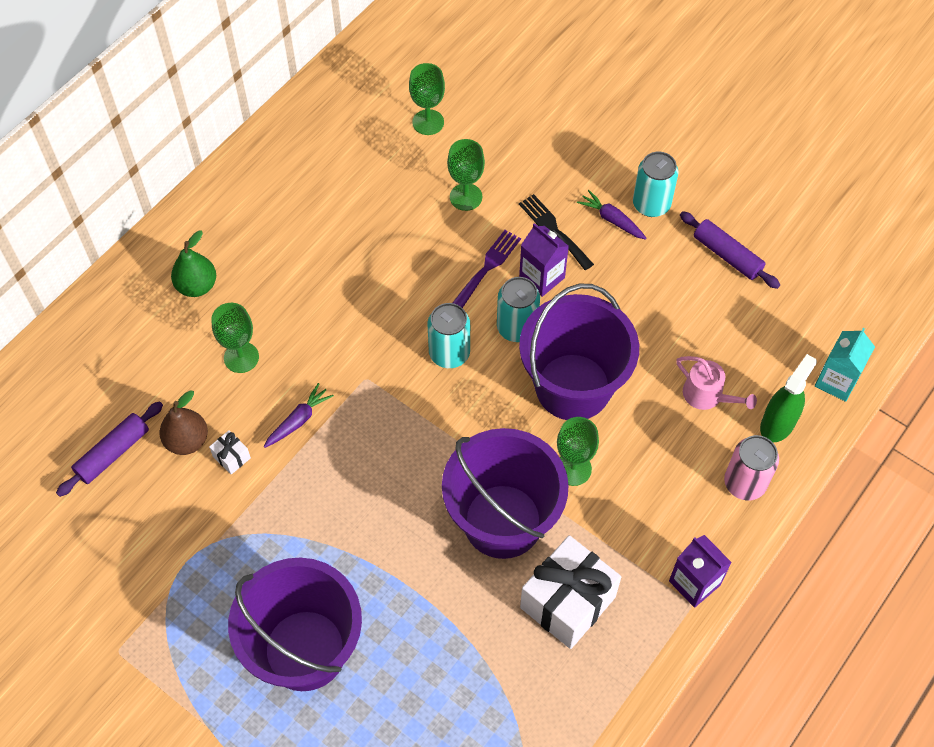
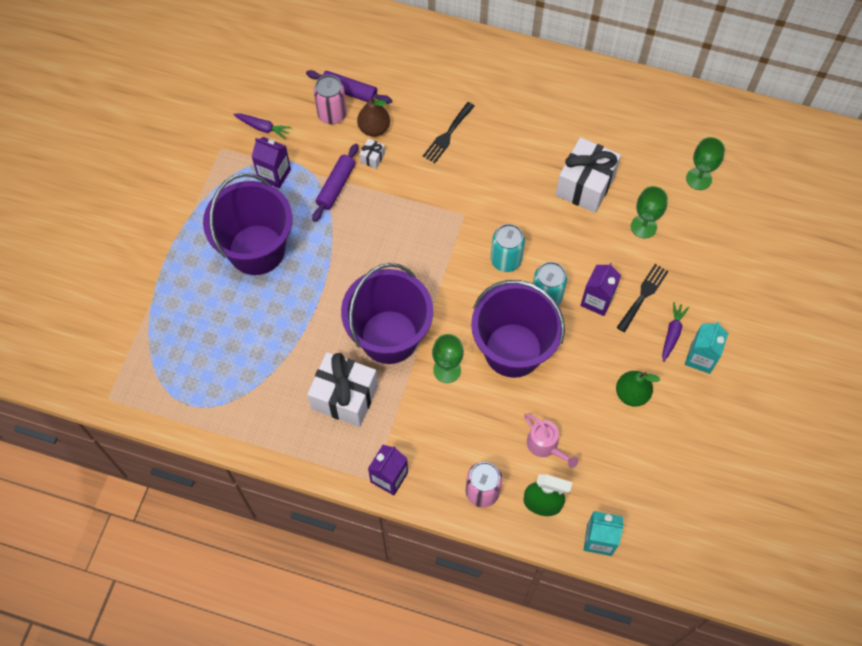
camera: 70 degrees right, 5 degrees up
(138, 486) = (332, 114): none -> pink can
(196, 591) = (274, 174): none -> purple carton
(197, 286) = (490, 88): green pear -> green pear (632, 394)
(241, 357) = (447, 135): green goblet -> black fork
(298, 420) = (415, 186): purple carrot -> purple carrot (263, 128)
(385, 235) = (585, 185): none -> white gift
(488, 266) = (589, 261): purple fork -> none
(651, 204) = (700, 358): turquoise can -> turquoise carton
(707, 395) = (545, 445): pink watering can -> pink watering can turned 60 degrees counterclockwise
(727, 255) = (679, 427): purple rolling pin -> purple rolling pin (336, 186)

